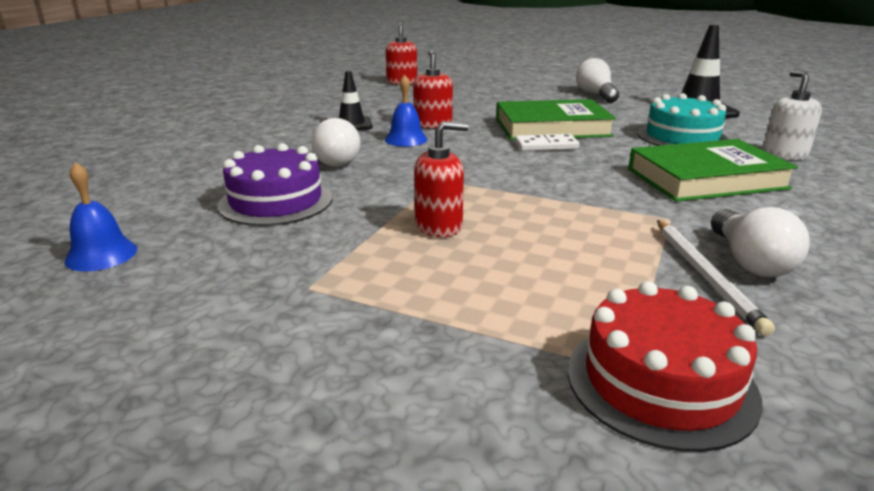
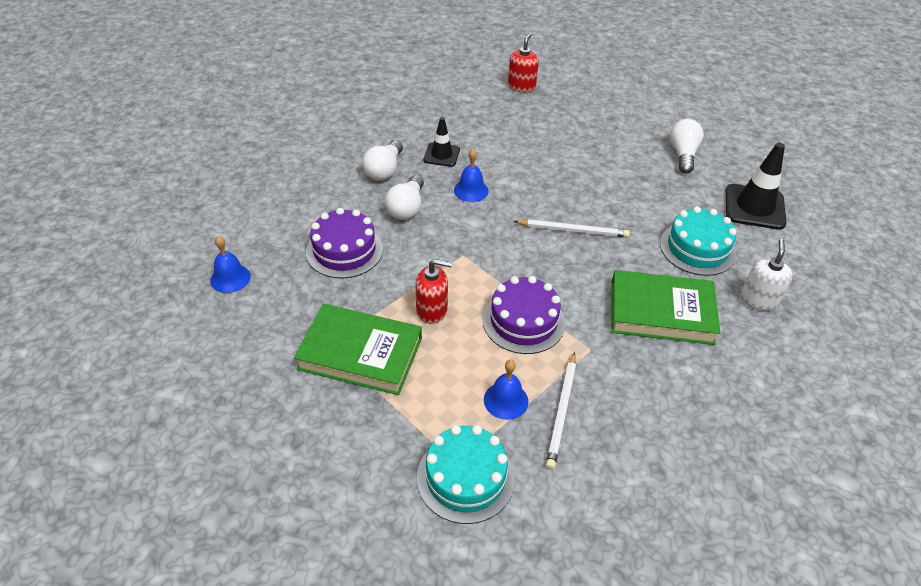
camera: 20 degrees right, 20 degrees up
(433, 125) = (504, 172): red soap dispenser -> none
(546, 146) = (573, 230): white domino -> white pencil
(552, 127) = (599, 203): green book -> green book (360, 353)
(565, 213) = (523, 321): none -> purple cake
(622, 283) = (506, 400): none -> blue bell
(660, 382) = (465, 477): red cake -> turquoise cake
(749, 261) = (602, 409): white light bulb -> white light bulb (384, 170)

